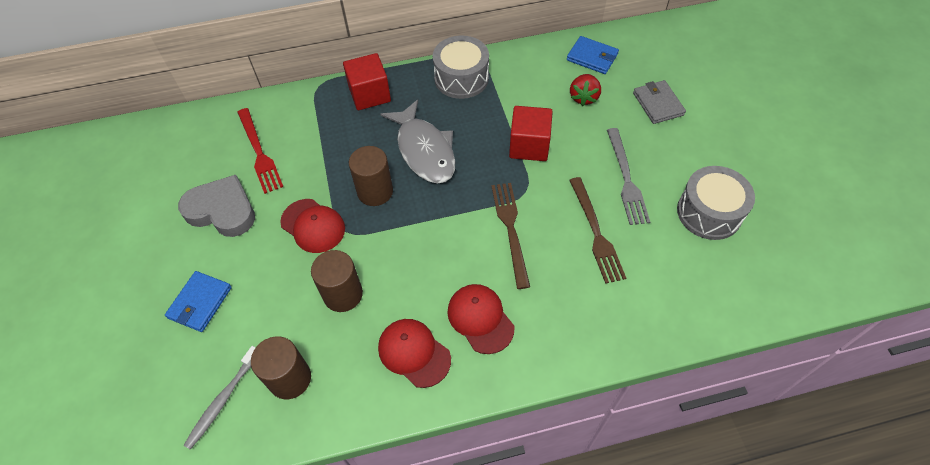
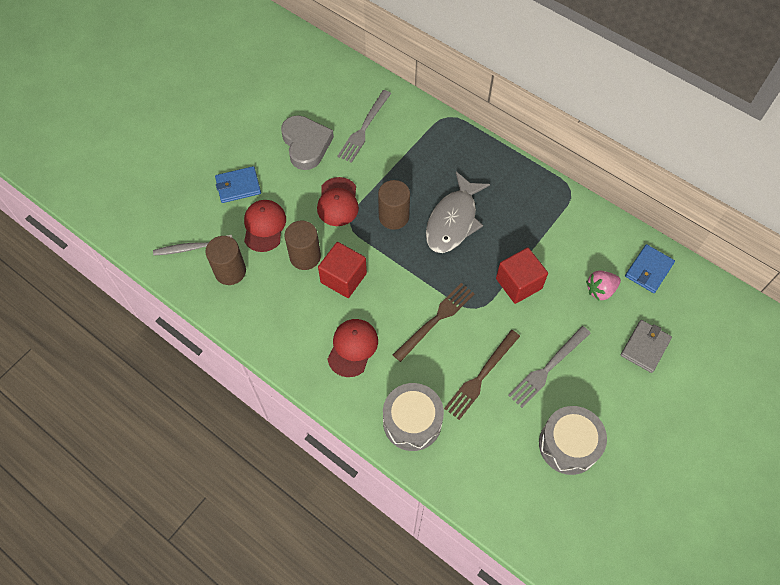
camera: 50 degrees right, 5 degrees up
(259, 152) = (364, 128): red fork -> grey fork
(369, 94) = (469, 152): red cube -> red cube (343, 278)
(414, 353) = (298, 326): red cap -> red cap (264, 226)
(461, 78) = (539, 197): grey drum -> grey drum (412, 422)
(583, 97) = (600, 290): red strawberry -> pink strawberry
(592, 57) = (648, 270): blue wallet -> blue wallet turned 45 degrees clockwise

